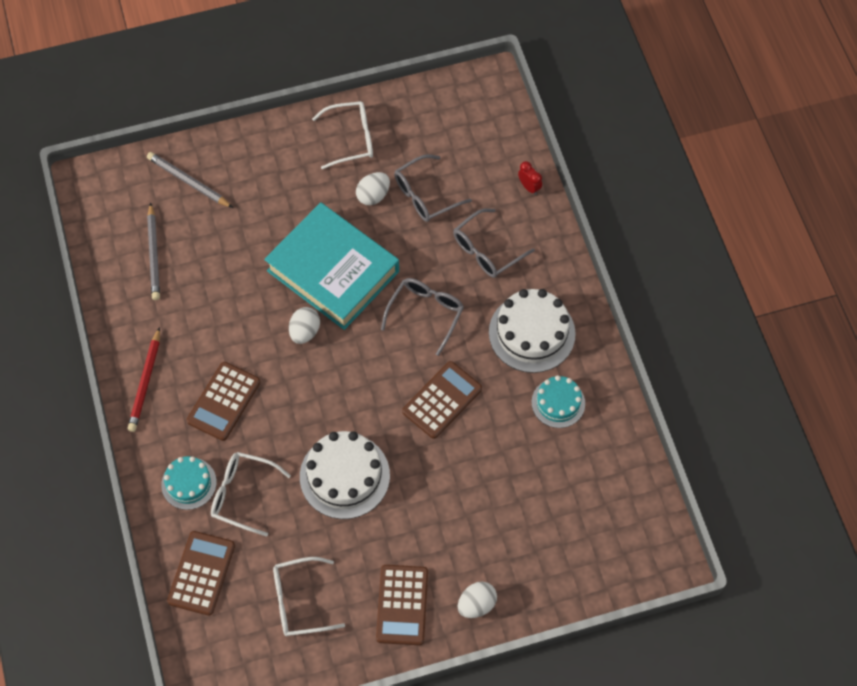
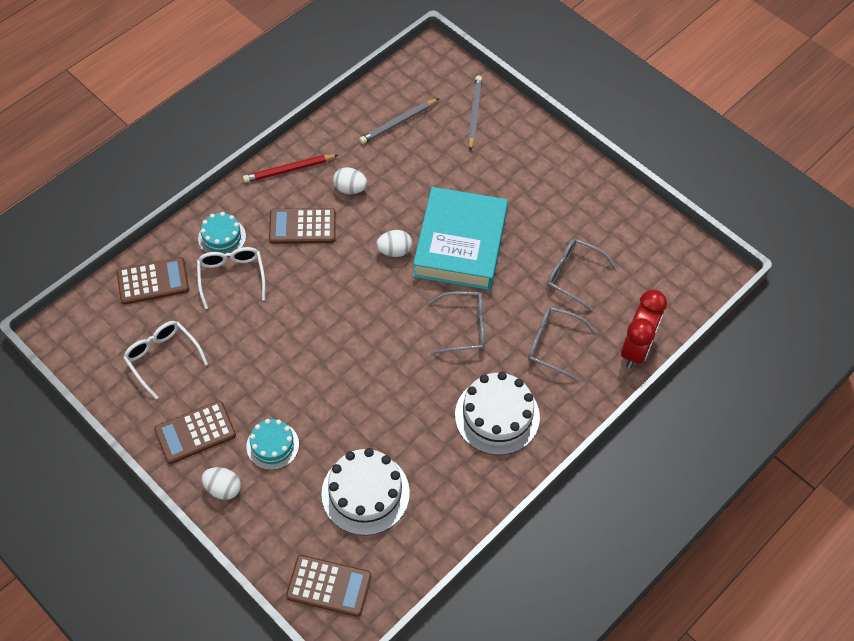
camera: 60 degrees right, 5 degrees down
(344, 476) = (285, 338): white cake -> white cake (365, 493)
(351, 139) = (588, 199): white glasses -> none
(373, 195) = (547, 239): white egg -> white egg (350, 189)
(442, 400) = (393, 376): brown calculator -> brown calculator (329, 586)
(529, 187) = (636, 349): red clock -> red clock, size x2.25
(558, 403) = (443, 467): turquoise cake -> turquoise cake (272, 445)

